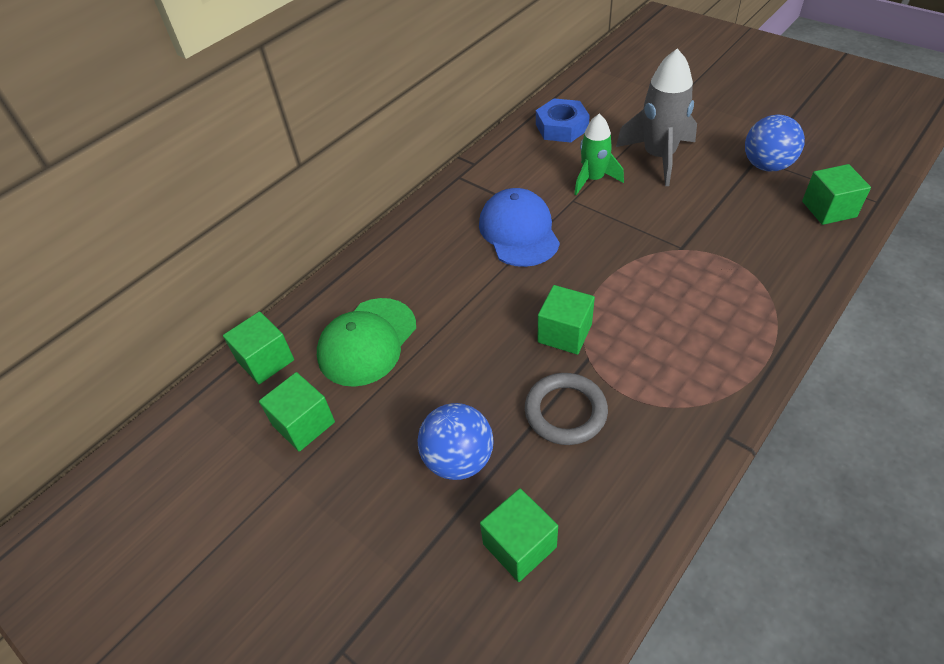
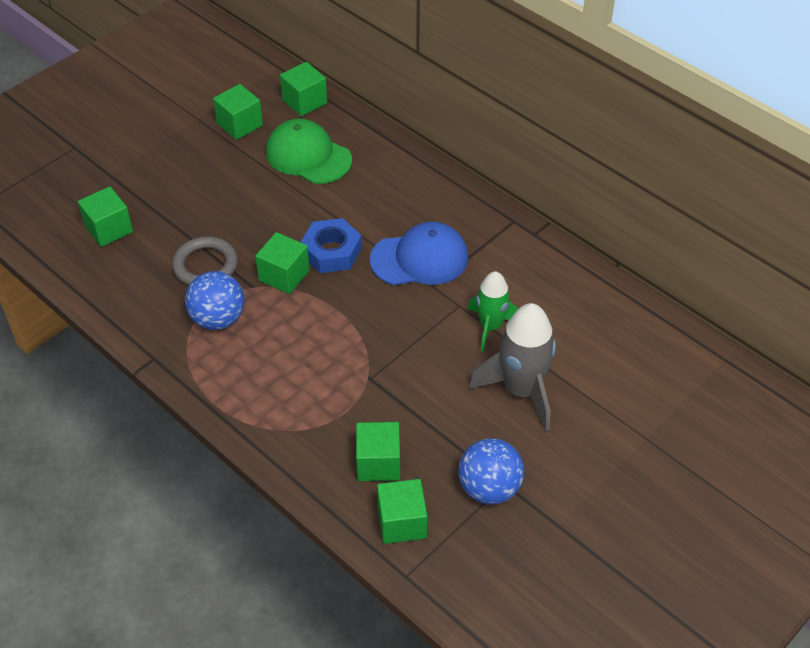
camera: 90 degrees right, 0 degrees up
(458, 459) = (183, 203): blue ball -> blue ball (218, 319)
(561, 127) = (592, 313): blue nut -> blue nut (331, 252)
(776, 230) = (378, 463): none -> green cube

